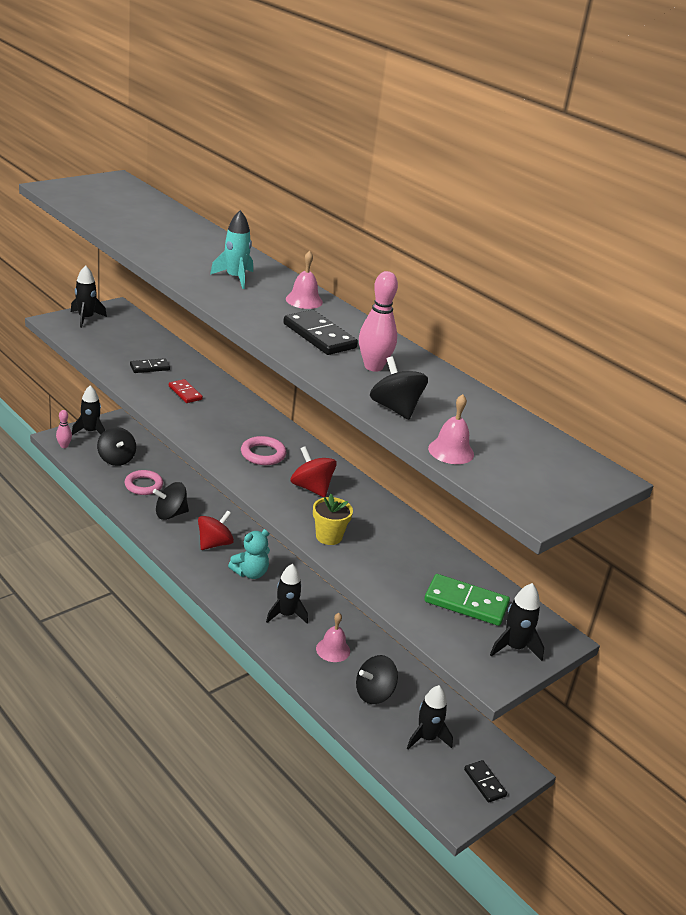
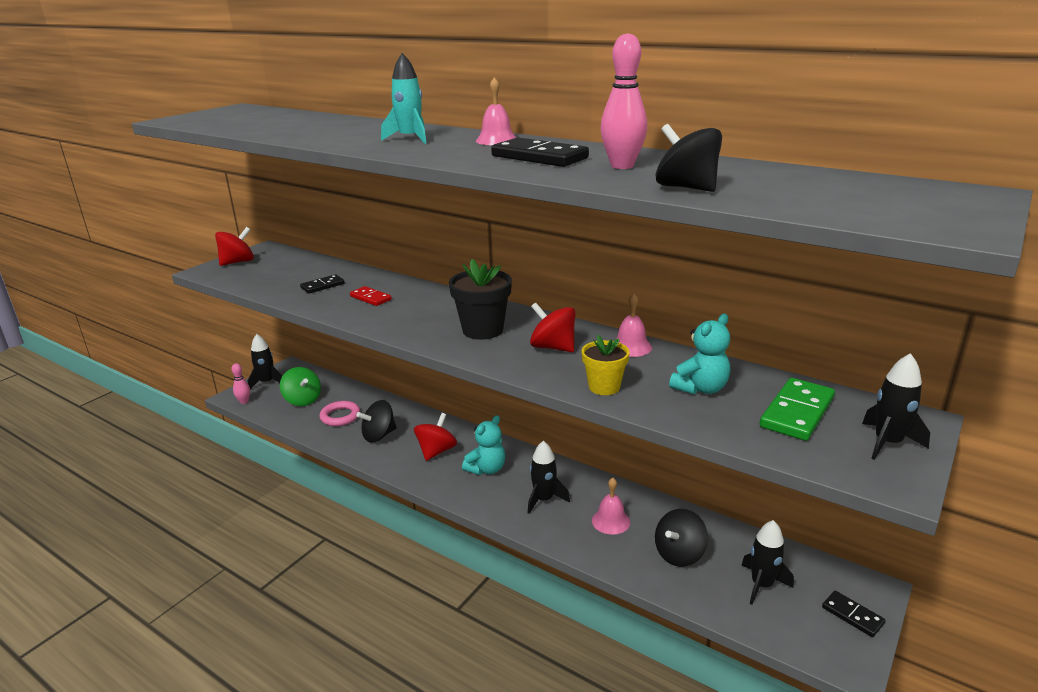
camera: 10 degrees left, 5 degrees down
(86, 318) = (237, 262): black rocket -> red spinning top
(116, 459) = (303, 400): black spinning top -> green spinning top
(263, 454) = (483, 330): pink ring -> black flower pot
(405, 560) = (700, 388): none -> turquoise teddy bear
(451, 451) = (793, 206): pink bell -> pink bell (631, 347)
(466, 603) = (797, 412): green domino -> green domino turned 60 degrees counterclockwise

